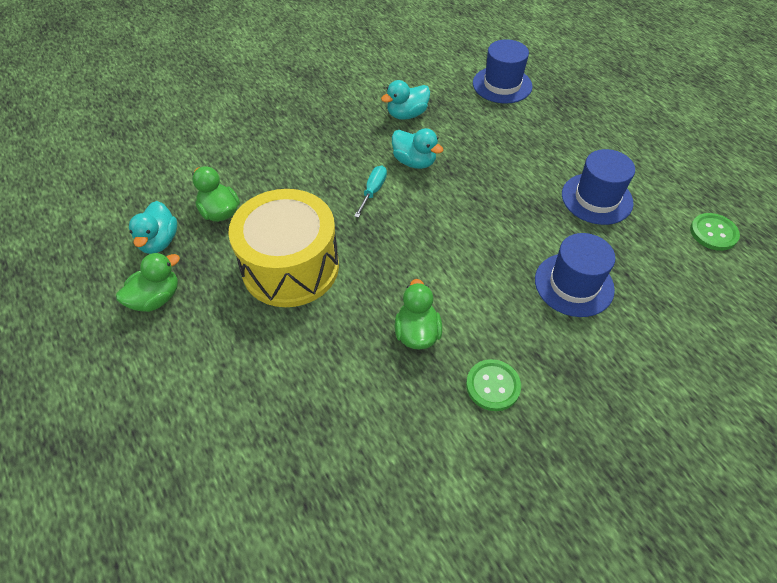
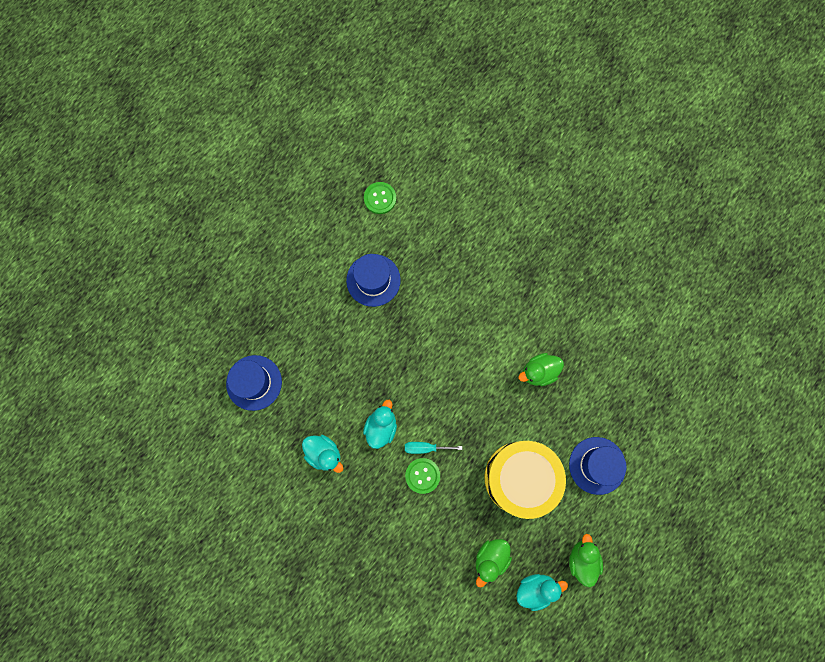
camera: 110 degrees left, 25 degrees up
(156, 298) = (582, 559): green duck -> green duck turned 60 degrees clockwise
(493, 386) = (557, 316): green button -> green button (422, 475)
(574, 284) = (461, 282): blue hat -> blue hat (597, 465)

